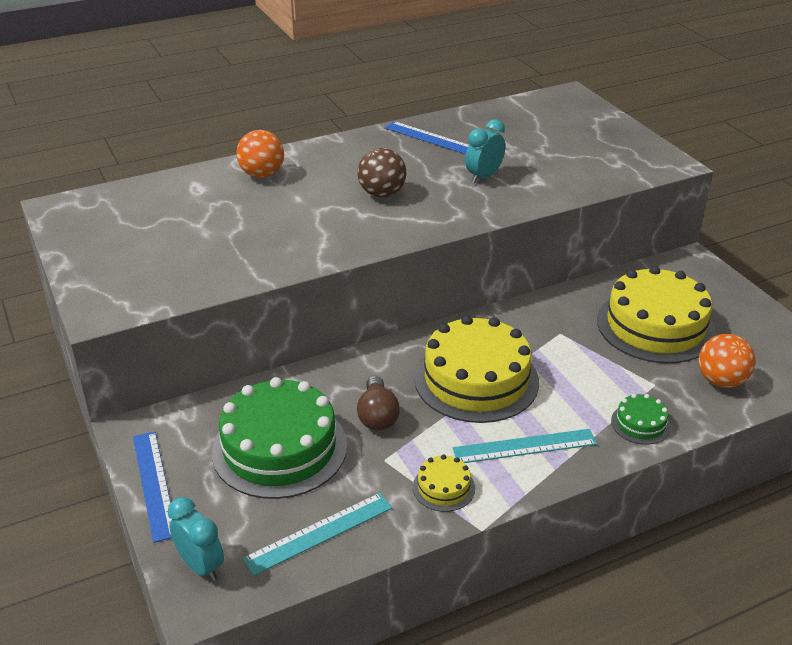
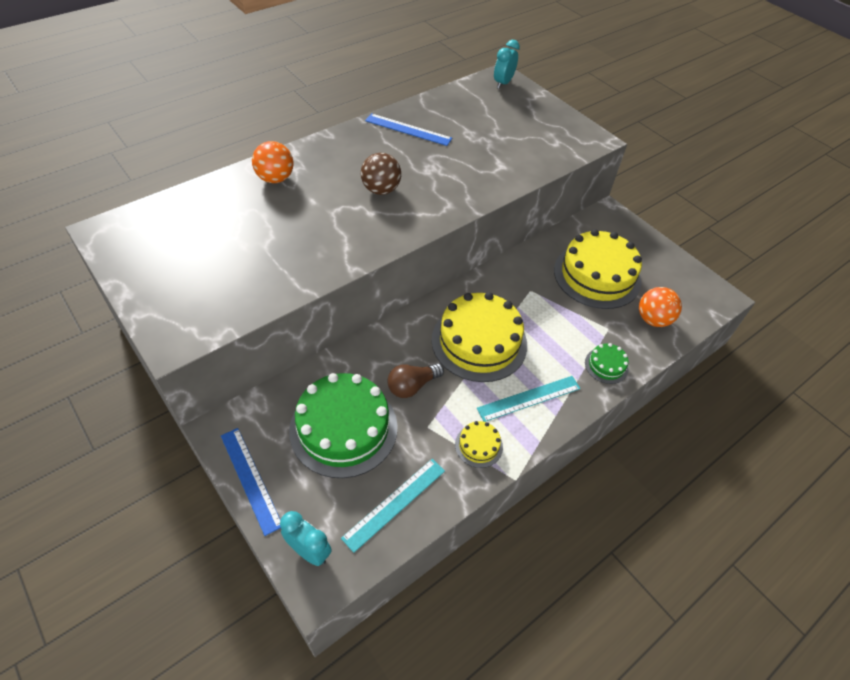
camera: 15 degrees left, 15 degrees up
(377, 415) = (412, 386): brown light bulb -> brown light bulb turned 75 degrees clockwise
(483, 177) = (457, 165): turquoise clock -> turquoise clock (503, 83)

